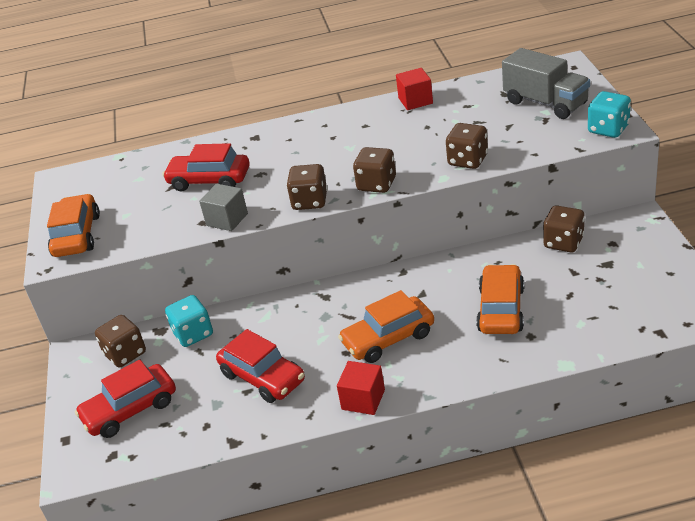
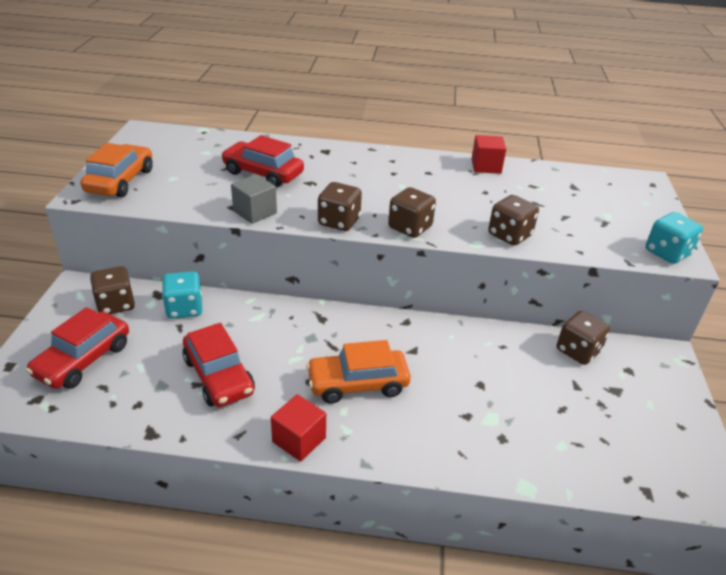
camera: 10 degrees right, 0 degrees up
(130, 410) = (83, 360): red car -> red car turned 45 degrees counterclockwise
(501, 309) = (484, 397): orange car -> none
(545, 103) = (611, 208): grey truck -> none

